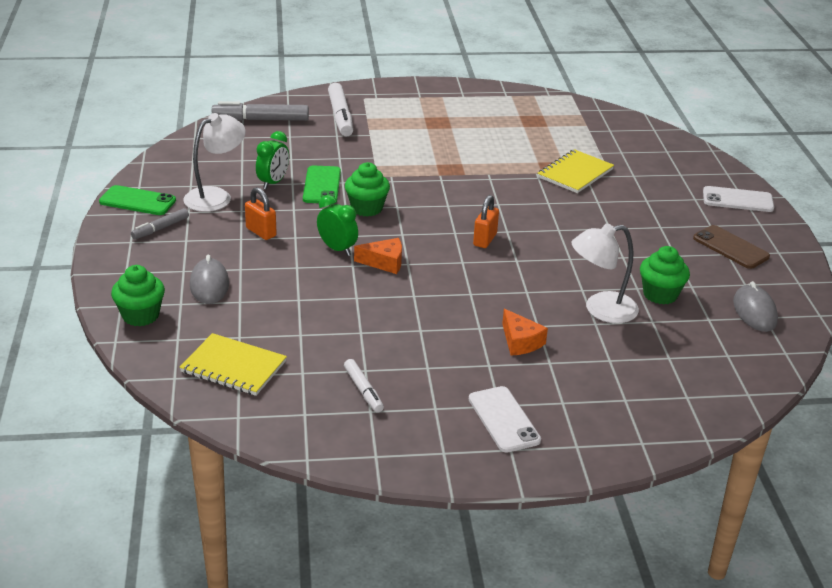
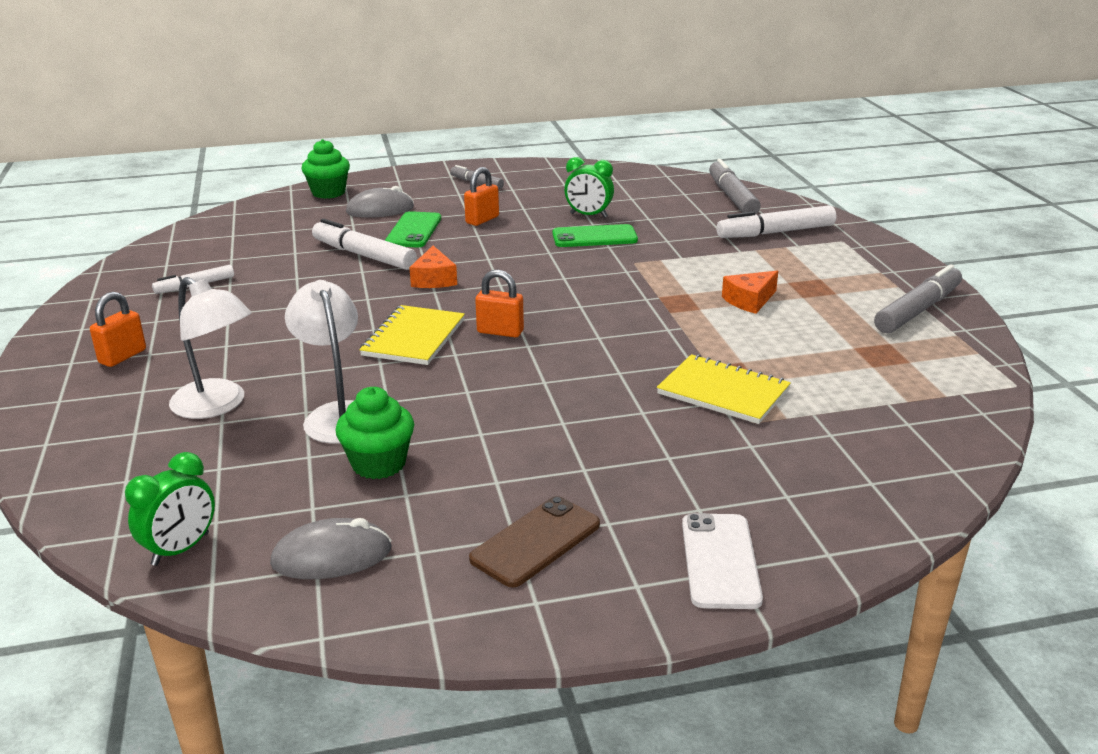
camera: 85 degrees right, 5 degrees down
(137, 201) = (524, 170): green phone -> green phone (413, 230)
(216, 196) = (547, 196): white lamp -> white lamp (217, 405)
(233, 367) = (245, 232): yellow notebook -> yellow notebook (413, 338)
(322, 295) = (364, 255): none -> white marker
(337, 249) = (457, 255): green clock -> green clock (181, 549)
(366, 208) = (552, 262): green cupcake -> none
(478, 98) = (918, 310): none -> grey marker
(503, 419) = (122, 356): white phone -> orange padlock
(520, 341) = (269, 361): orange cheese -> orange cheese (750, 300)

